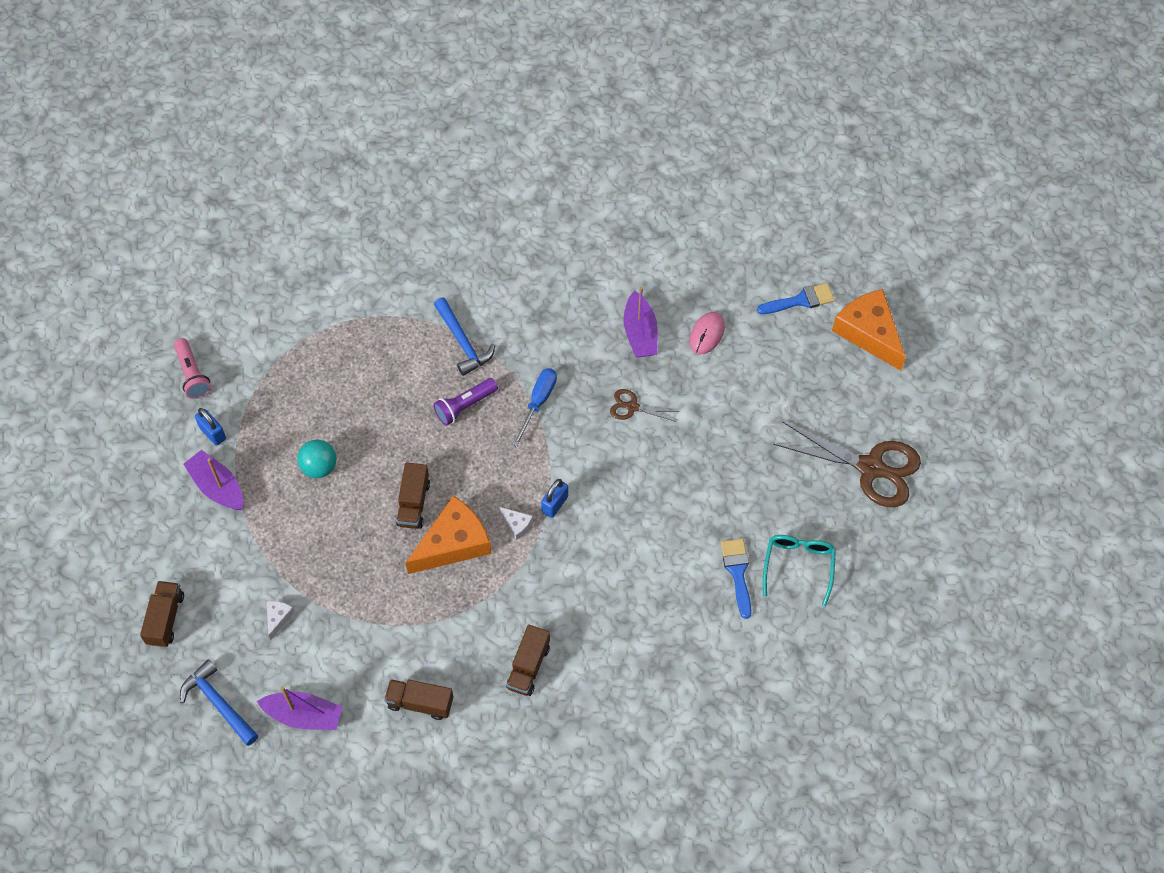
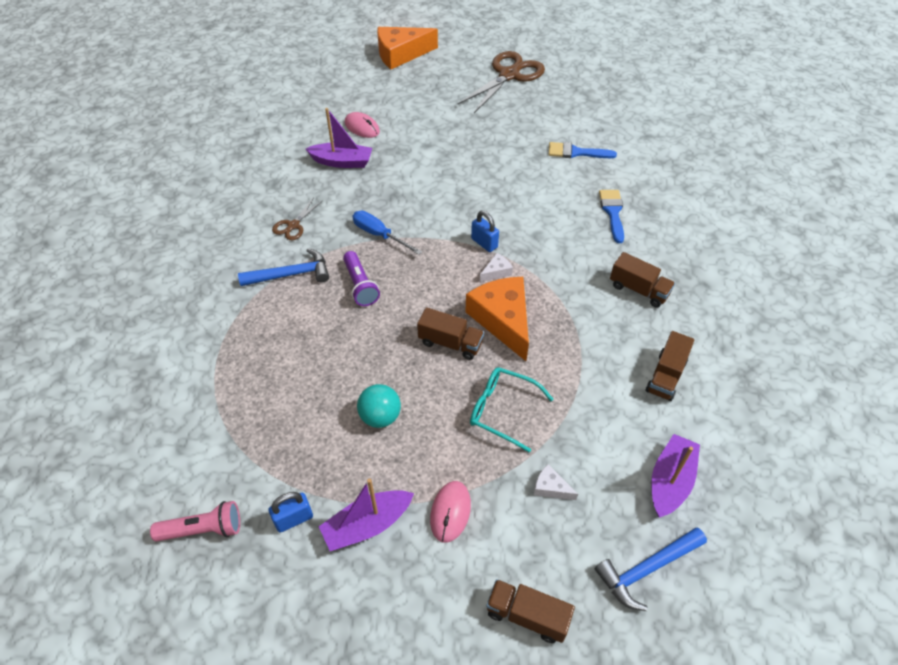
camera: 75 degrees left, 10 degrees down
(240, 545) = (450, 512): none -> pink mouse
(632, 407) = (409, 179): brown scissors -> brown scissors (293, 225)
(798, 566) = (578, 122): turquoise glasses -> turquoise glasses (502, 410)
(800, 300) = (357, 78): blue brush -> blue brush (612, 212)

